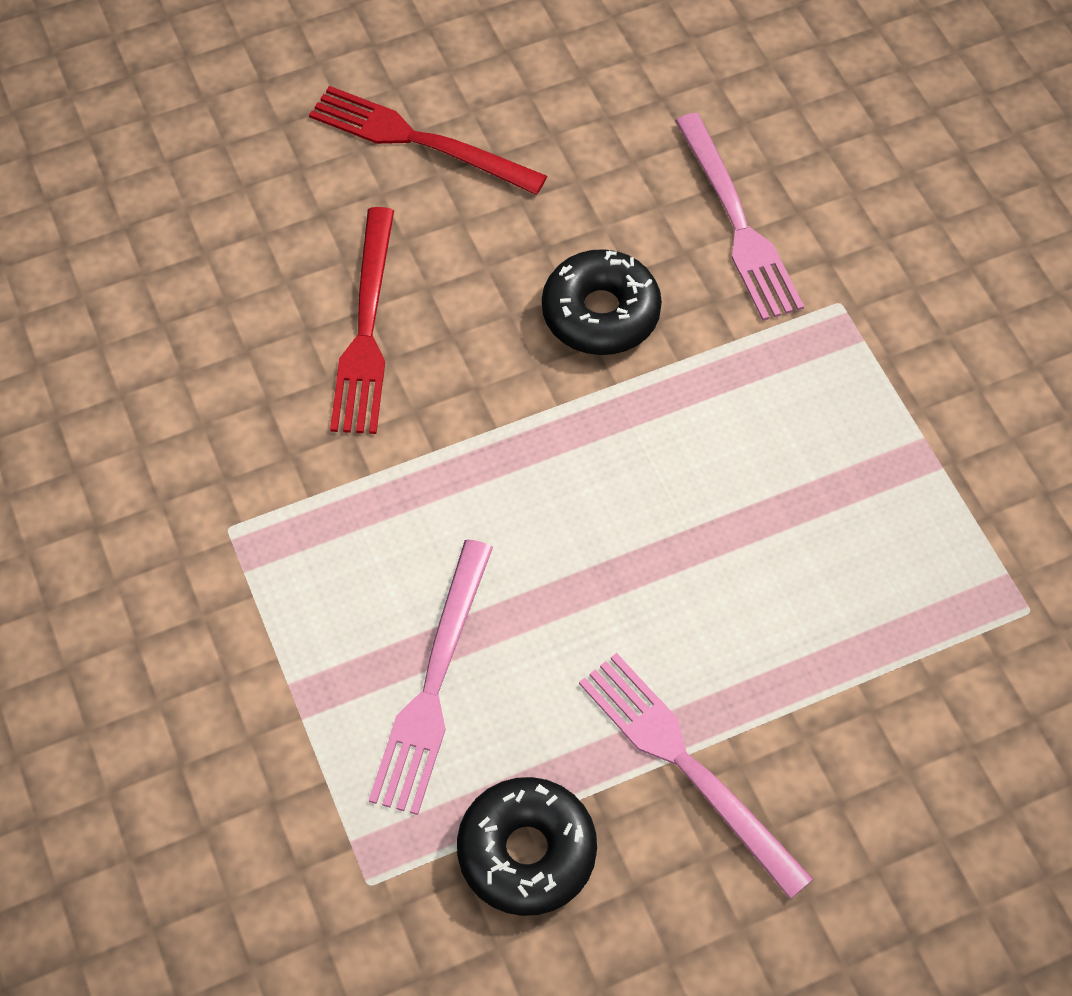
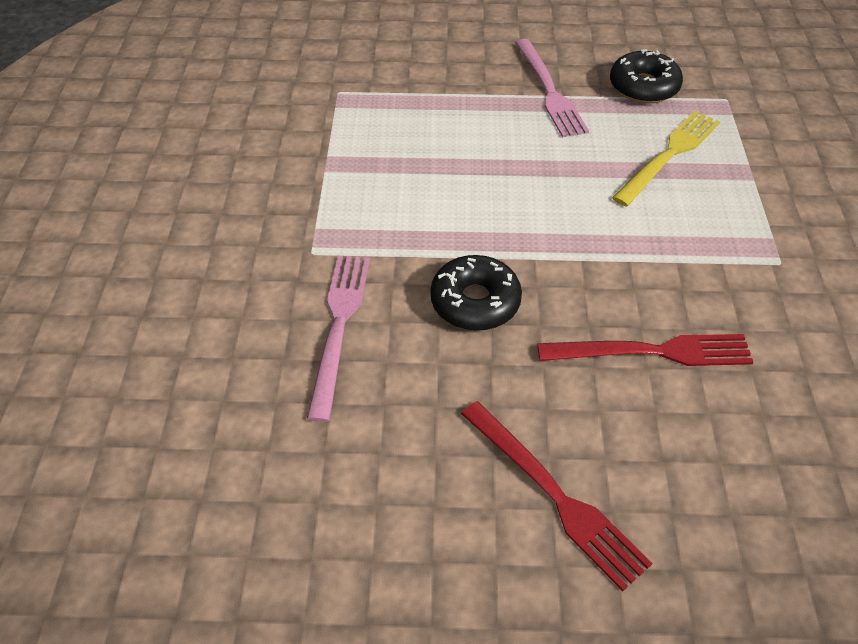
camera: 155 degrees left, 10 degrees down
(366, 328) = (652, 352): red fork -> red fork turned 60 degrees clockwise
(433, 684) = (669, 155): pink fork -> yellow fork

